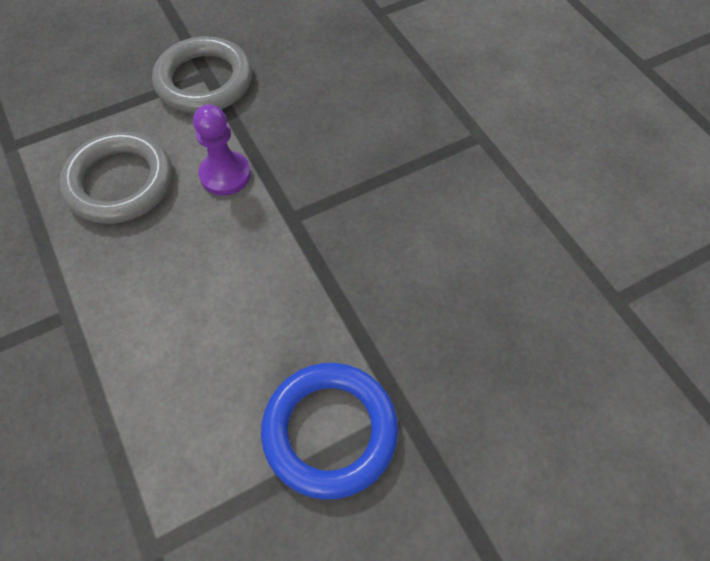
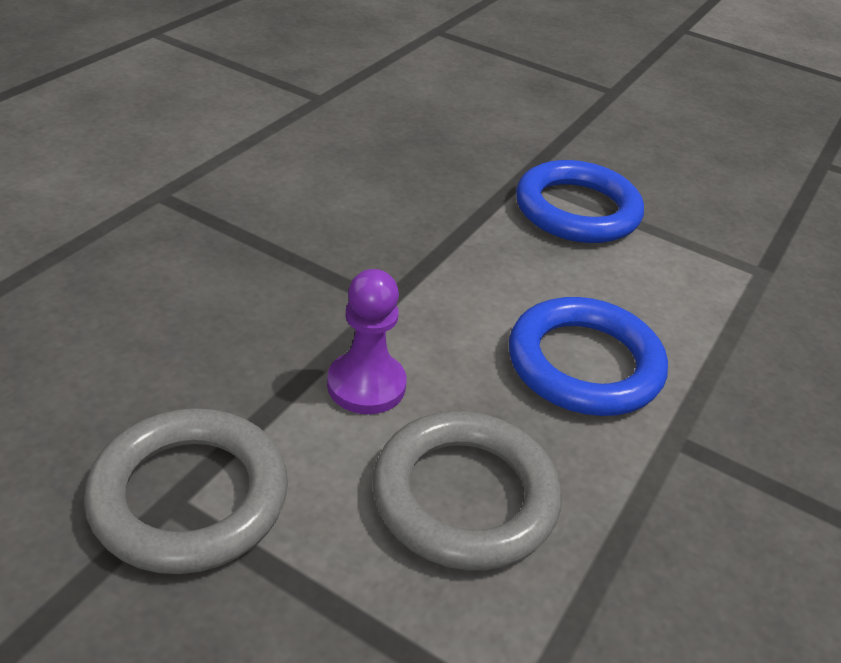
camera: 125 degrees left, 20 degrees down
(158, 304) = (584, 364): none -> blue ring

